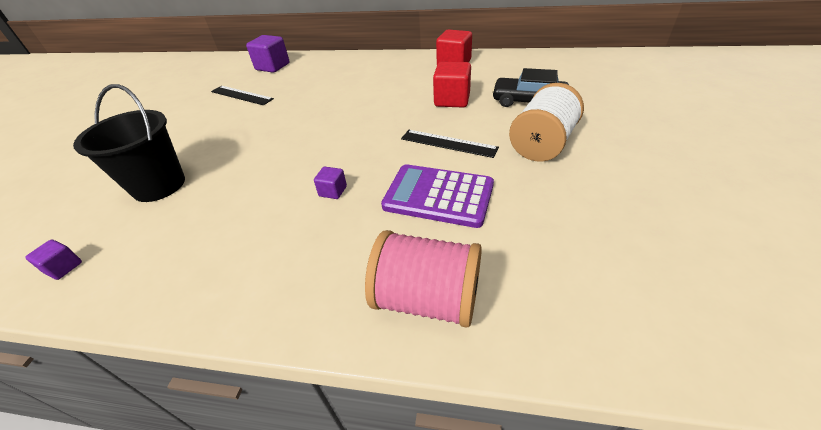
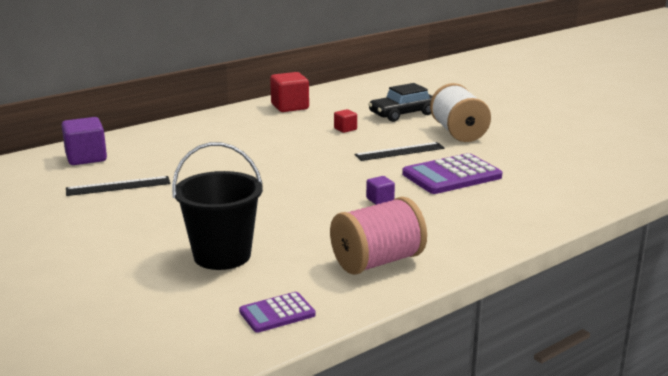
camera: 50 degrees left, 20 degrees down
(64, 267) = (277, 313): purple cube -> purple calculator
(427, 299) = (534, 210): pink spool -> pink spool (377, 262)
(452, 100) = (345, 129): red cube -> red cube, size x0.52

